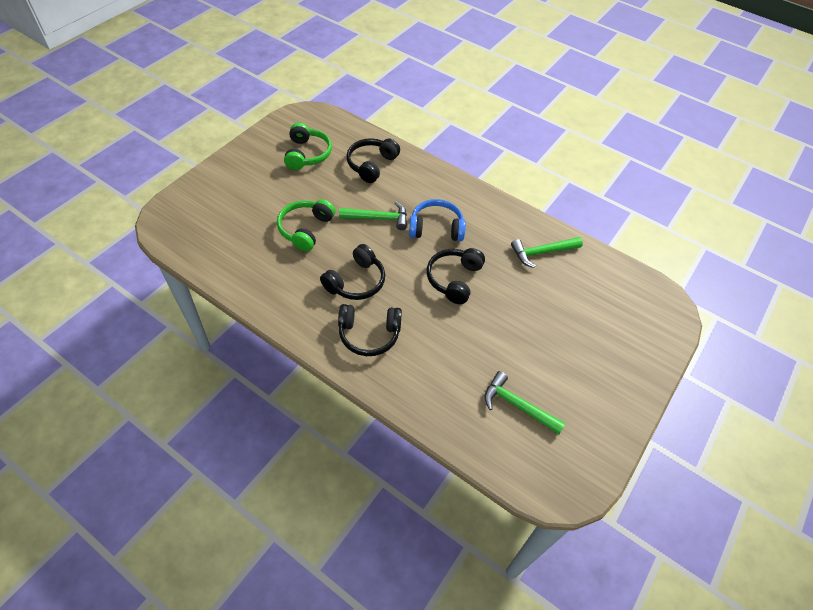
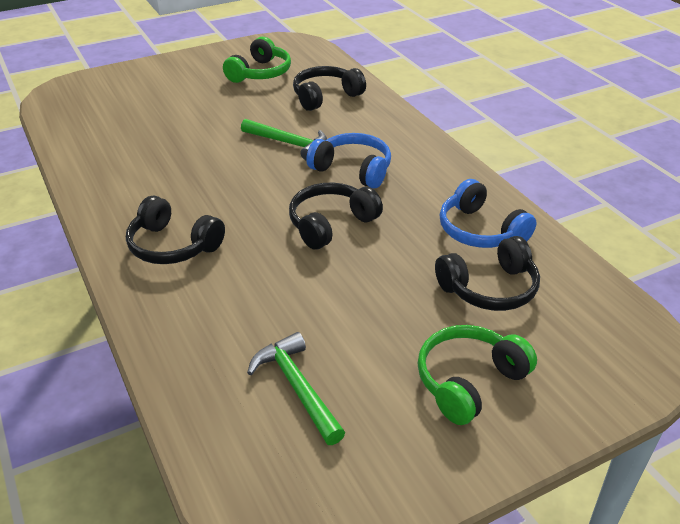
camera: 30 degrees right, 15 degrees down
(305, 229) = (196, 133): green headphones -> green headphones (469, 381)
(356, 281) = (206, 192): black headphones -> black headphones (489, 288)
(542, 252) = (480, 231): green hammer -> blue headphones

